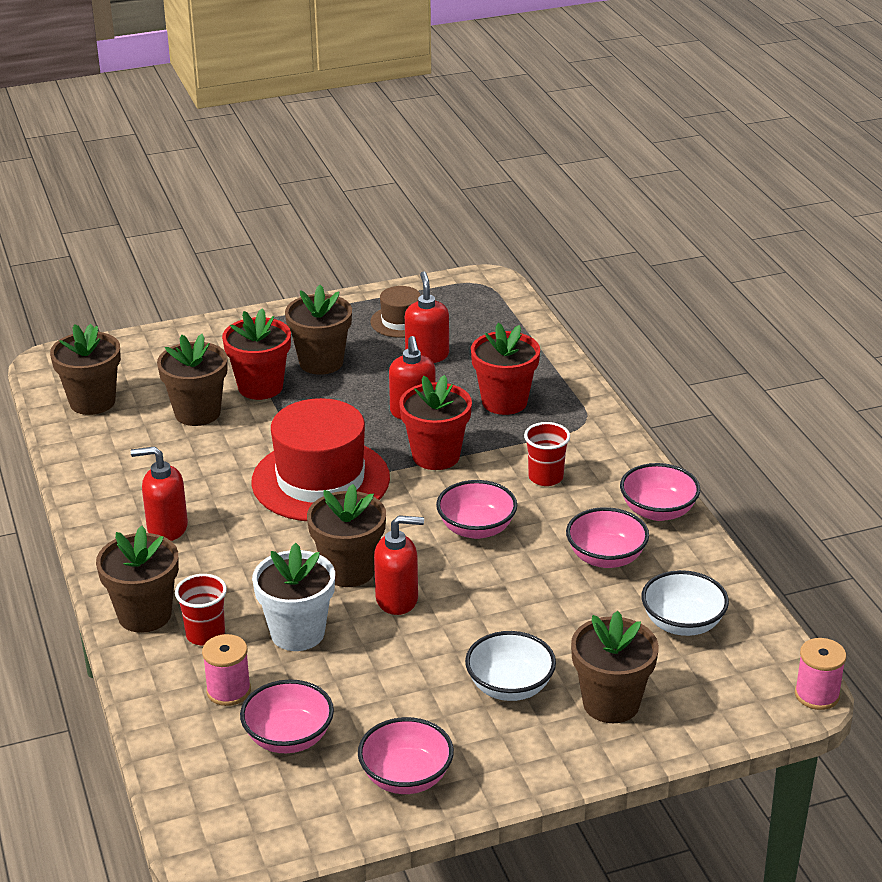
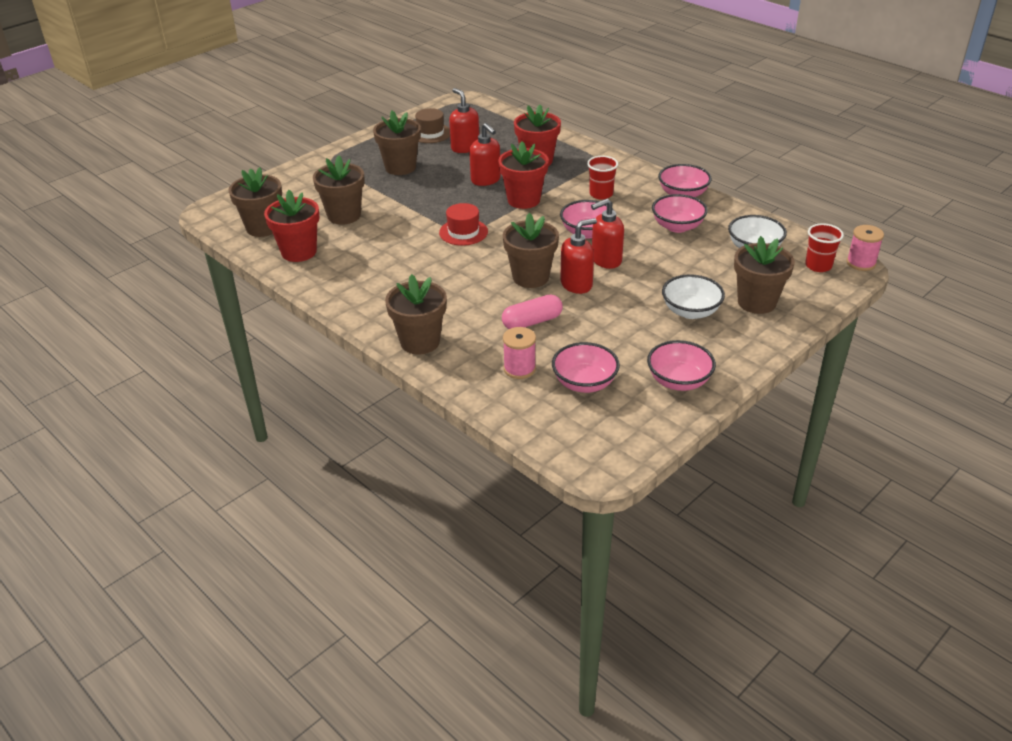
camera: 25 degrees left, 5 degrees up
(167, 528) = (386, 287): red soap dispenser -> red soap dispenser (606, 260)
(205, 634) = (472, 341): red cup -> red cup (818, 266)
(260, 387) = (373, 190): red flower pot -> red flower pot (299, 252)
(297, 633) = (532, 322): white flower pot -> pink capsule
(320, 480) = (463, 232): red hat -> red hat, size x0.50

